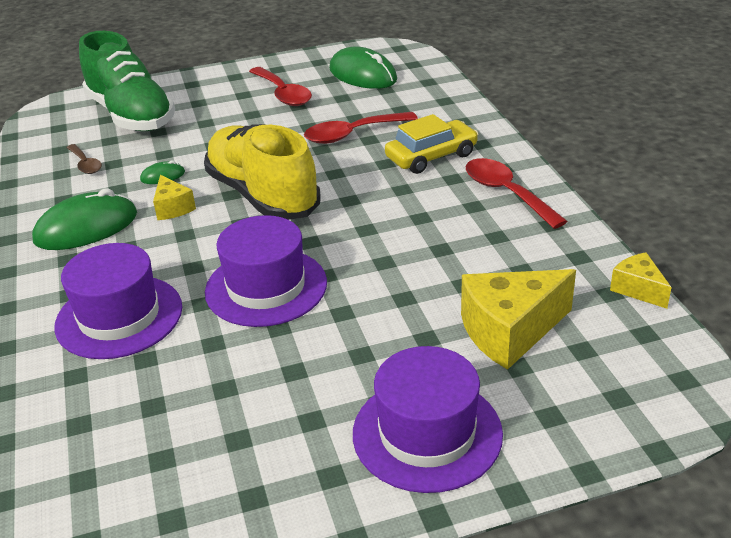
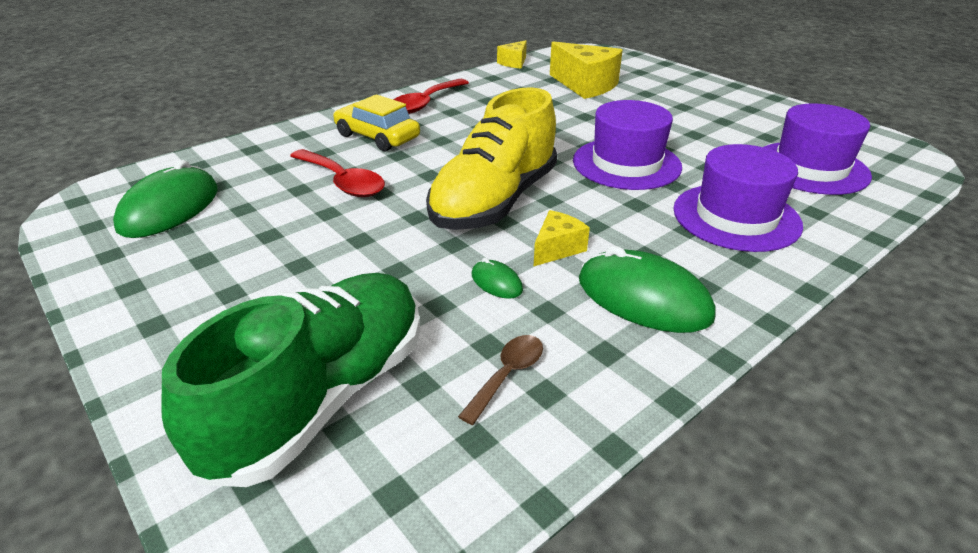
camera: 115 degrees left, 0 degrees up
(283, 94) = (230, 256): red spoon -> none
(427, 433) = (689, 93): purple hat -> purple hat (810, 168)

